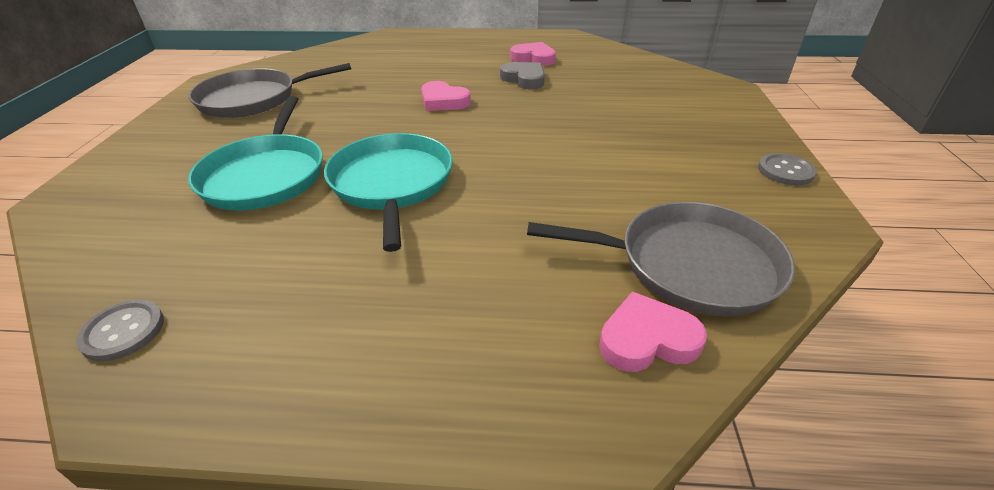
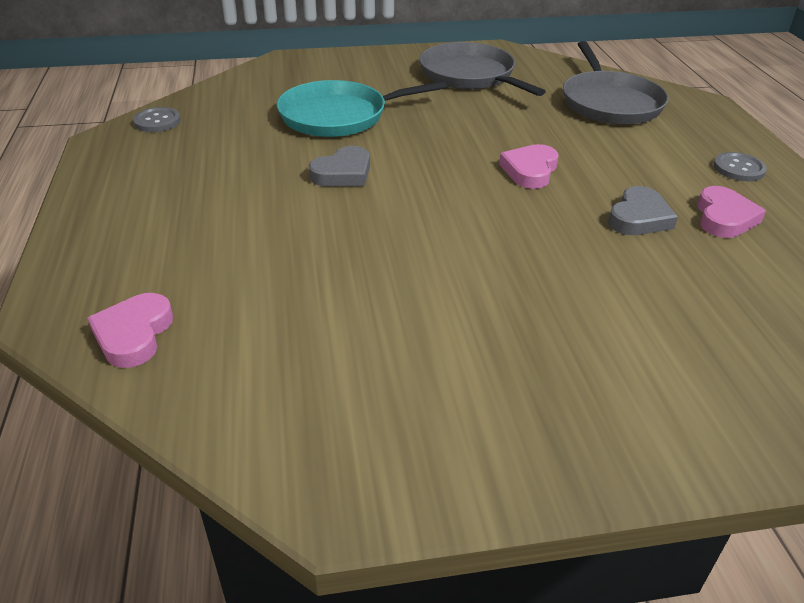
camera: 75 degrees right, 0 degrees up
(392, 184) = (343, 173): turquoise pan -> grey heart
(647, 339) = (134, 334): pink heart -> pink heart turned 150 degrees counterclockwise
(689, 264) = (238, 364): grey pan -> grey pan (609, 103)
(785, 171) = (475, 480): grey button -> grey button (738, 168)

